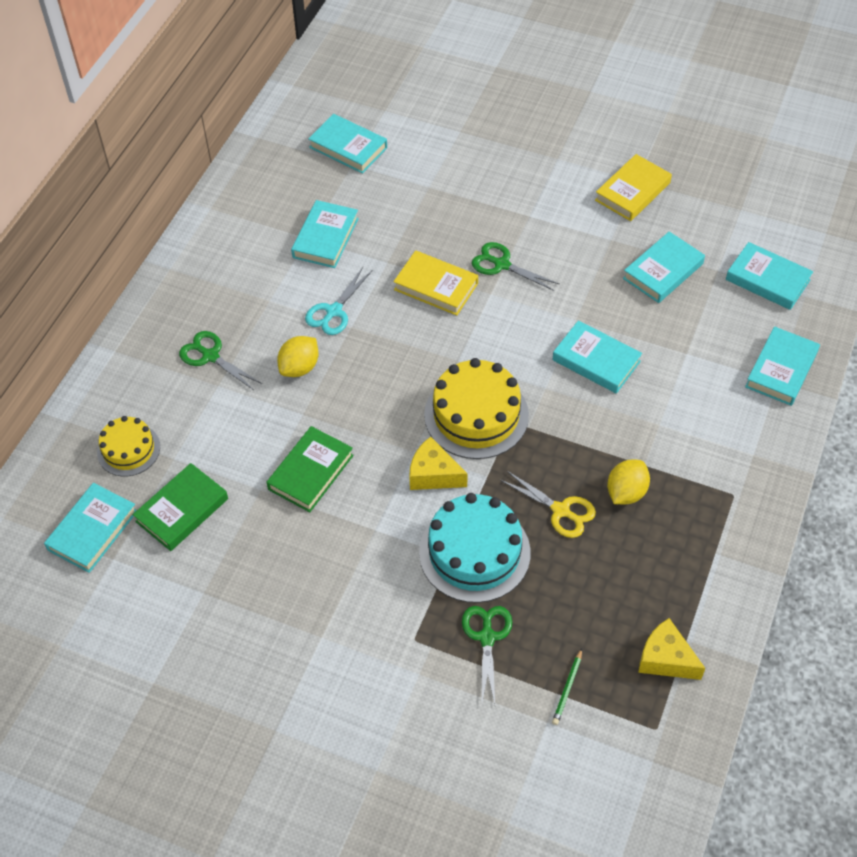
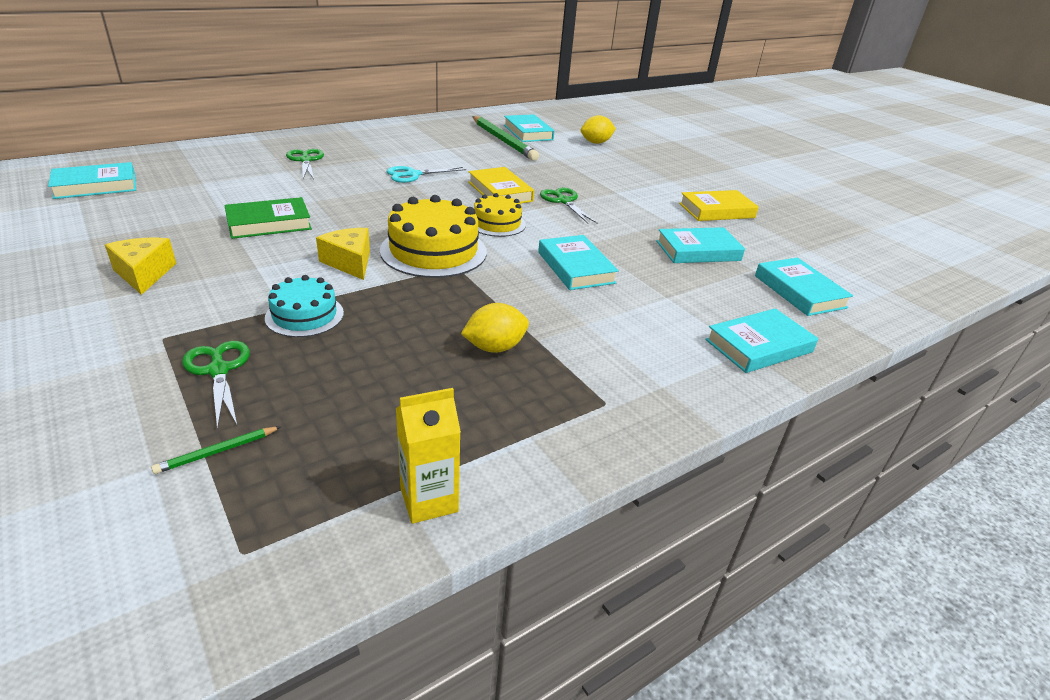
camera: 30 degrees right, 20 degrees down
(128, 449) = (186, 169): yellow cake -> yellow cake (497, 223)
(182, 510) = (160, 202): green book -> none
(299, 367) = (349, 184): yellow lemon -> yellow lemon (596, 143)
(325, 238) = (458, 151): turquoise book -> none
(343, 184) = (503, 141): none -> green pencil
(474, 552) = (304, 315): turquoise cake -> turquoise cake, size x0.59
(487, 637) = (218, 370): green scissors -> green scissors turned 60 degrees counterclockwise
(561, 511) = (417, 329): yellow scissors -> none
(665, 659) = (351, 492): yellow cheese -> yellow cheese (144, 274)
(708, 634) = (429, 500): none -> yellow carton

